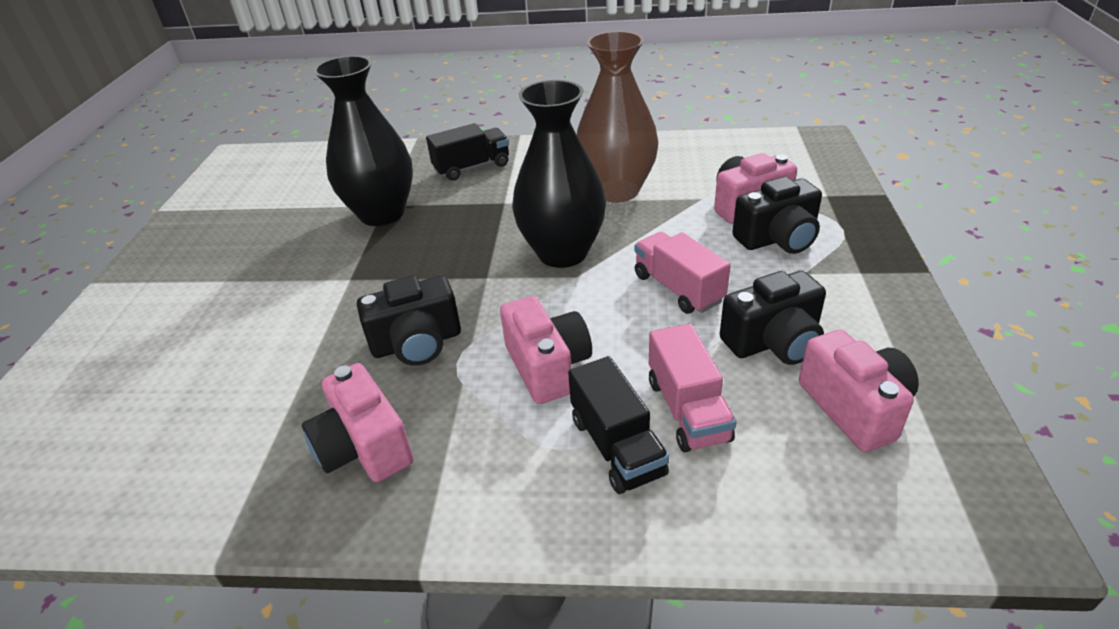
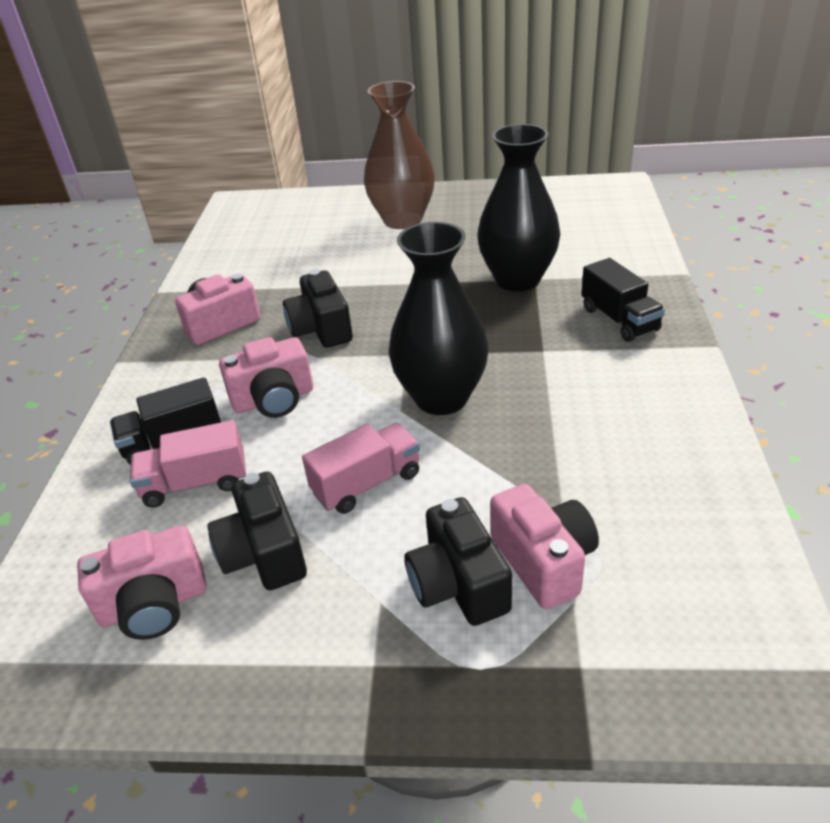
camera: 90 degrees right, 0 degrees up
(617, 190) = (575, 434): brown vase -> brown vase (403, 220)

